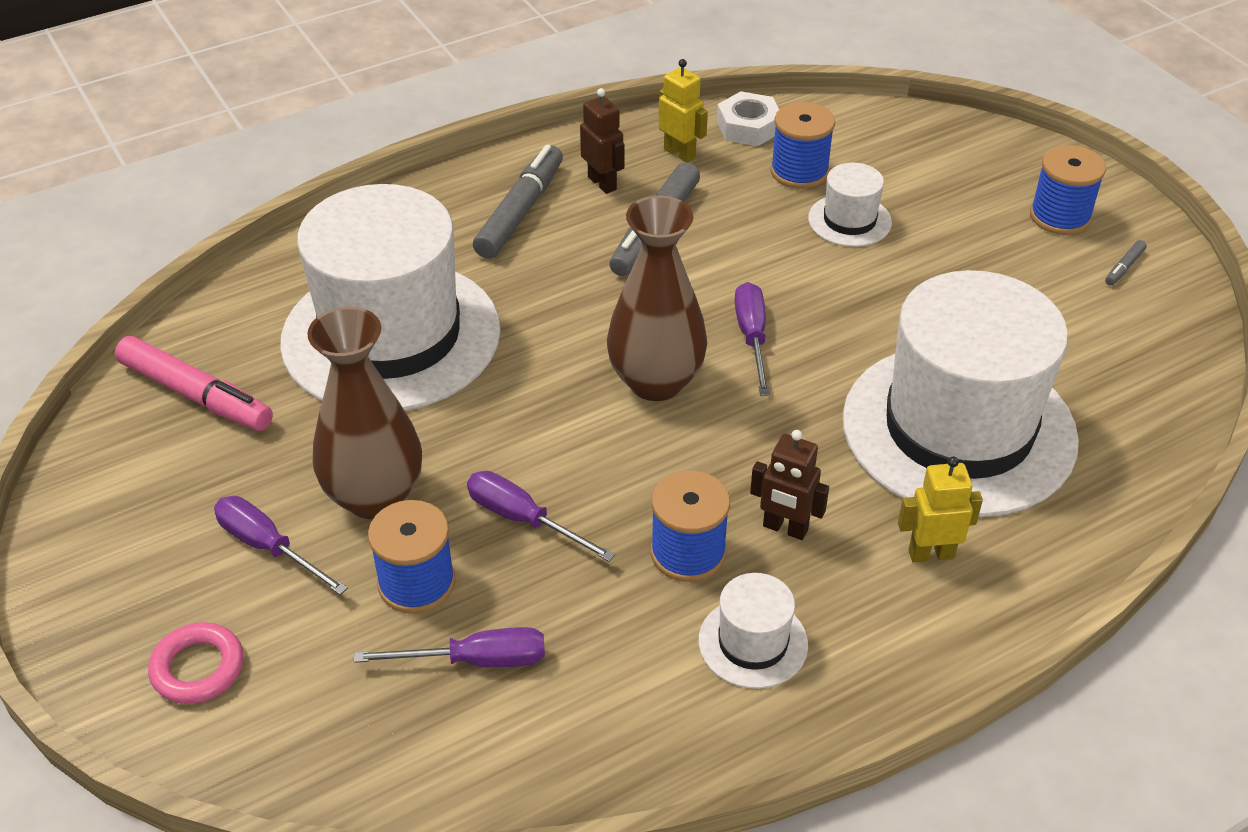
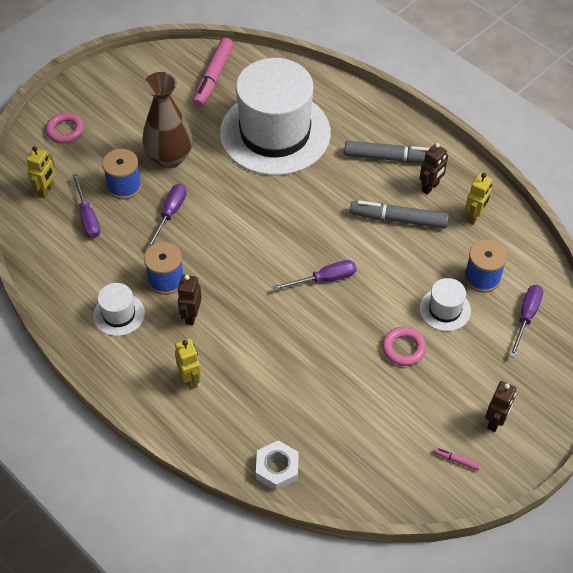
camera: 75 degrees right, 10 degrees up
(268, 547) = (132, 131): purple screwdriver -> purple screwdriver (526, 317)
(363, 729) = (46, 190): none -> yellow robot
(656, 382) = (277, 244): brown vase -> none
(748, 127) = (516, 245): white nut -> white nut (277, 468)
(914, 278) = (403, 348): none -> pink ring
(959, 429) = (283, 383): white hat -> none
(1060, 216) = (495, 421): blue spool -> brown robot
(1124, 267) = (456, 460): grey marker -> pink marker

